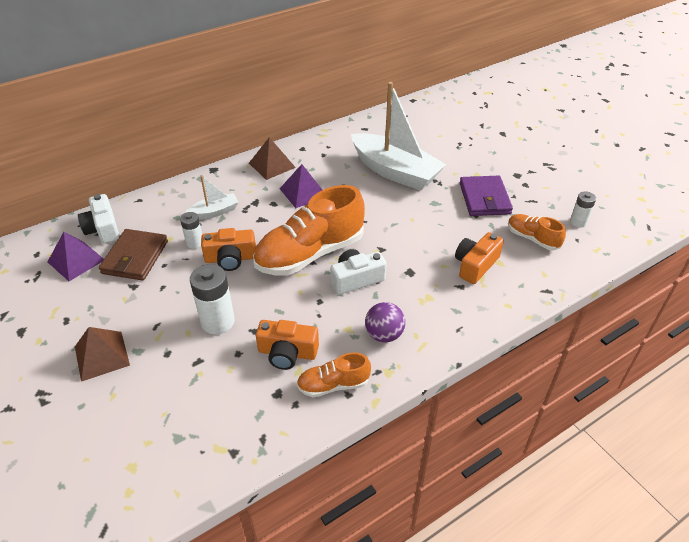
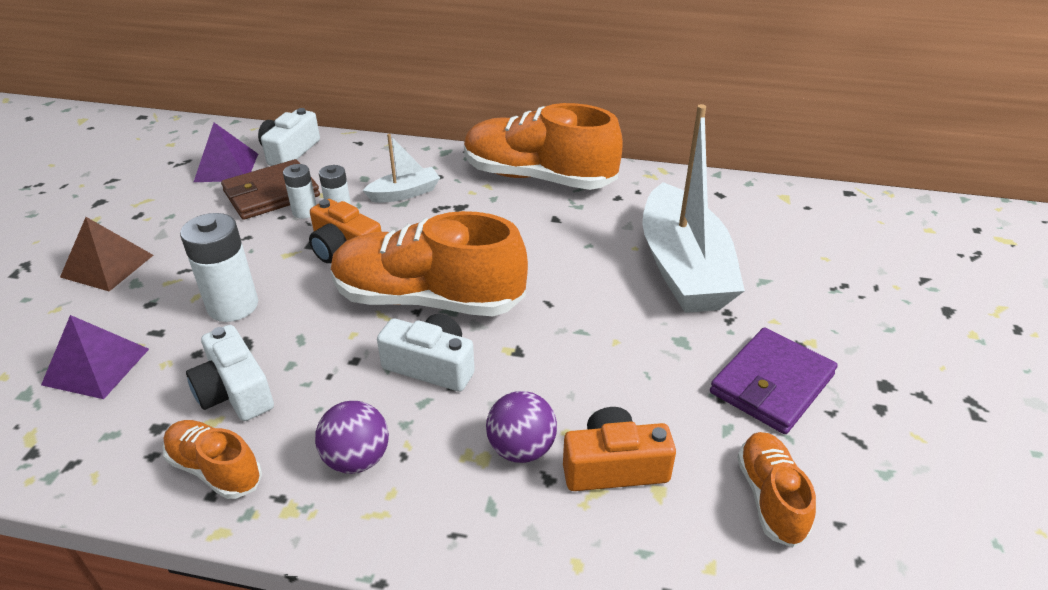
camera: 45 degrees right, 5 degrees down
(214, 212) = (405, 193): white boat -> white boat turned 45 degrees counterclockwise
(272, 165) = (538, 178): brown pyramid -> orange shoe
(287, 353) = (235, 391): orange camera -> white camera
(303, 192) = (527, 226): purple pyramid -> purple pyramid (96, 366)
(437, 283) = (521, 449): none -> purple ball
(578, 222) = (904, 534): white battery -> white battery (305, 212)

